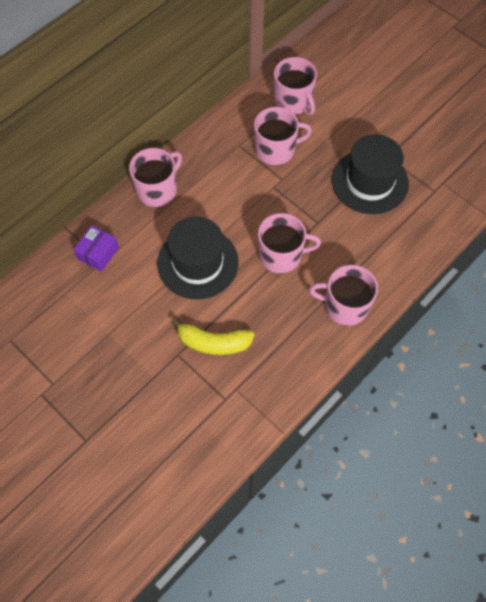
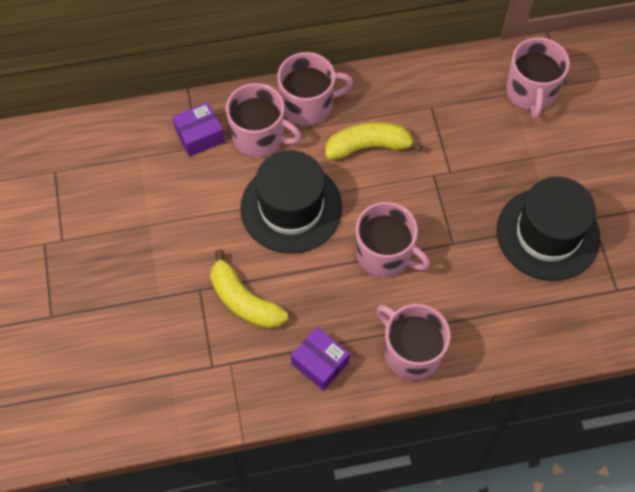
camera: 35 degrees right, 0 degrees up
(218, 193) = (368, 146): none -> yellow banana
(276, 150) = (468, 135): pink mug -> pink mug (259, 137)
(294, 350) = (320, 363): none -> purple box

